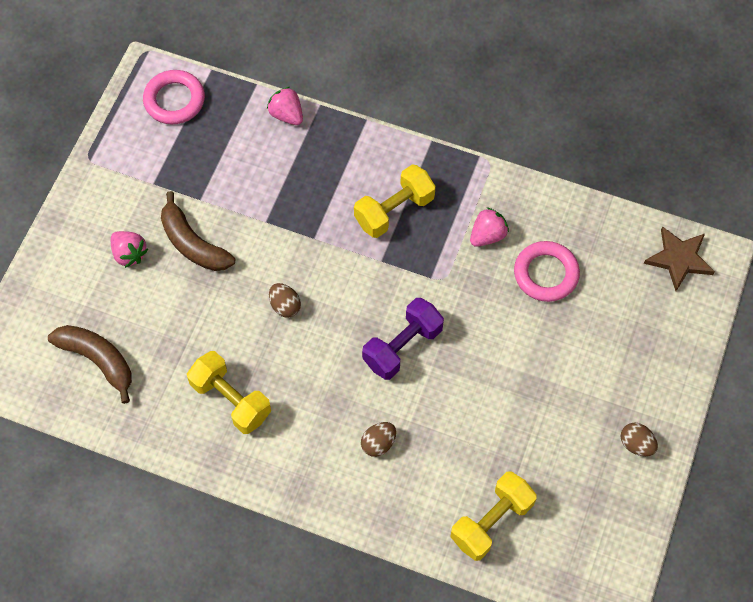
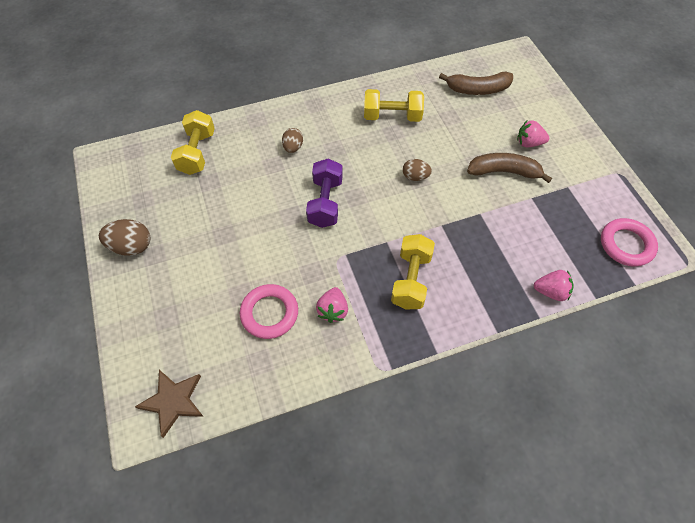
camera: 140 degrees right, 5 degrees down
(636, 444) = (131, 246): brown egg -> brown egg, size x1.53

